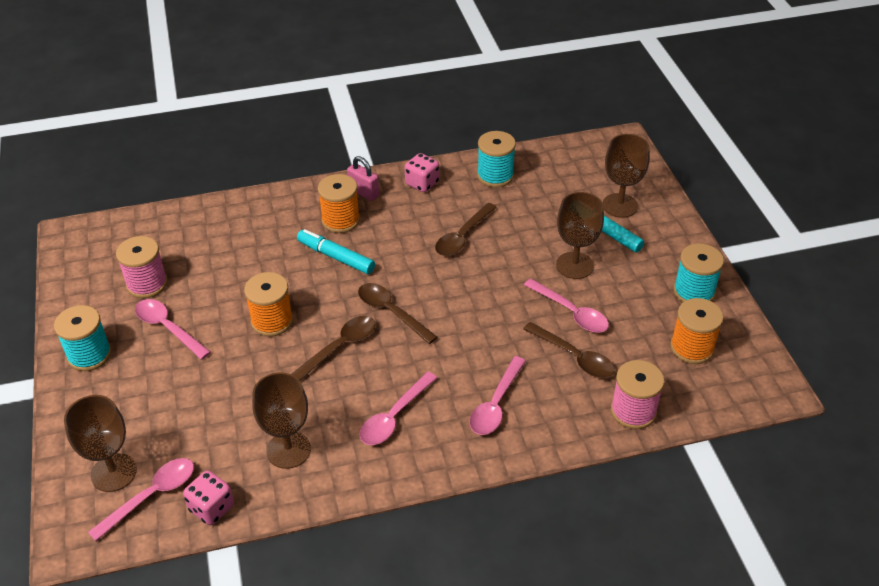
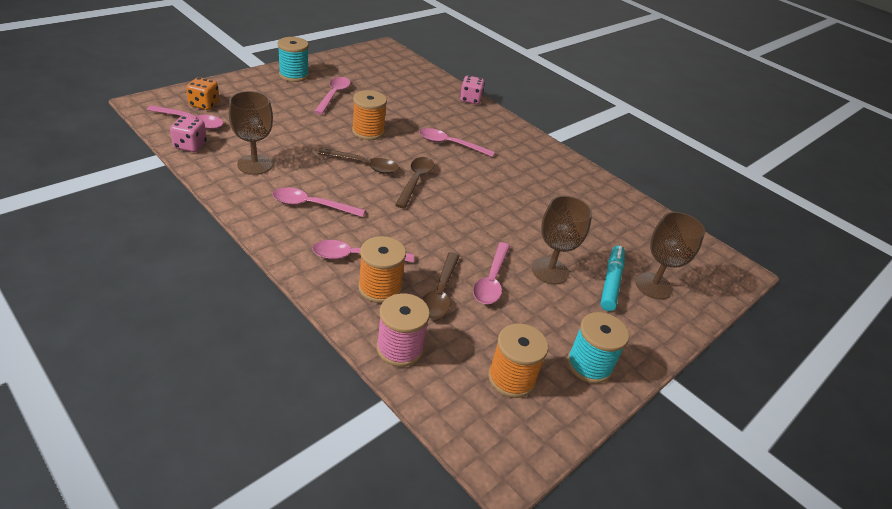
camera: 55 degrees right, 5 degrees down
(113, 472) = (204, 104): brown goblet -> orange dice
(147, 284) = (365, 80): pink spool -> none
(336, 257) = (450, 144): turquoise marker -> pink spoon
(340, 220) = (488, 138): orange spool -> orange spool (380, 288)
(364, 192) = (525, 142): pink padlock -> none
(422, 183) = (562, 166): pink dice -> pink dice (470, 100)
(462, 237) = (525, 199): brown spoon -> none
(495, 176) = (610, 202): turquoise spool -> none

